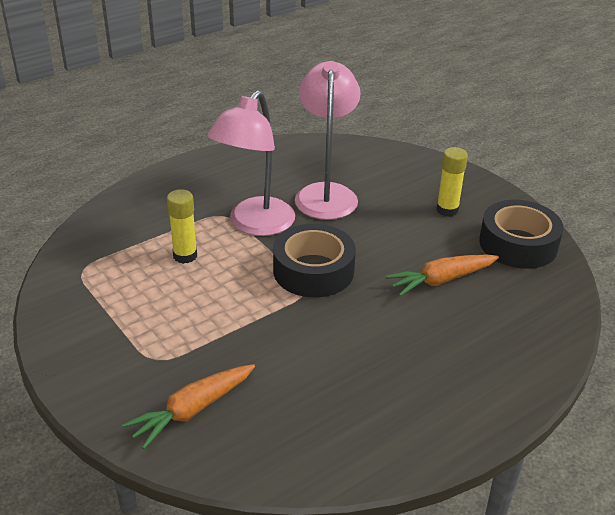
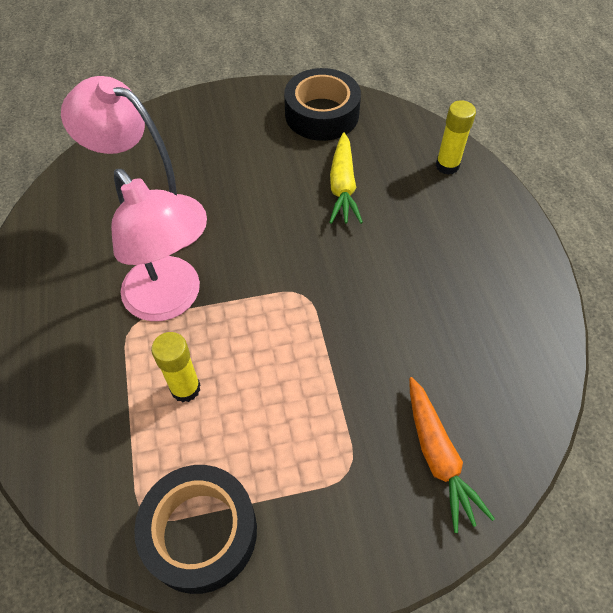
camera: 65 degrees left, 20 degrees up
(313, 270) = (277, 277): black tape -> black tape (200, 532)
(441, 280) = (343, 186): orange carrot -> yellow carrot
(447, 210) = (245, 137): yellow glue stick -> yellow glue stick (447, 166)

